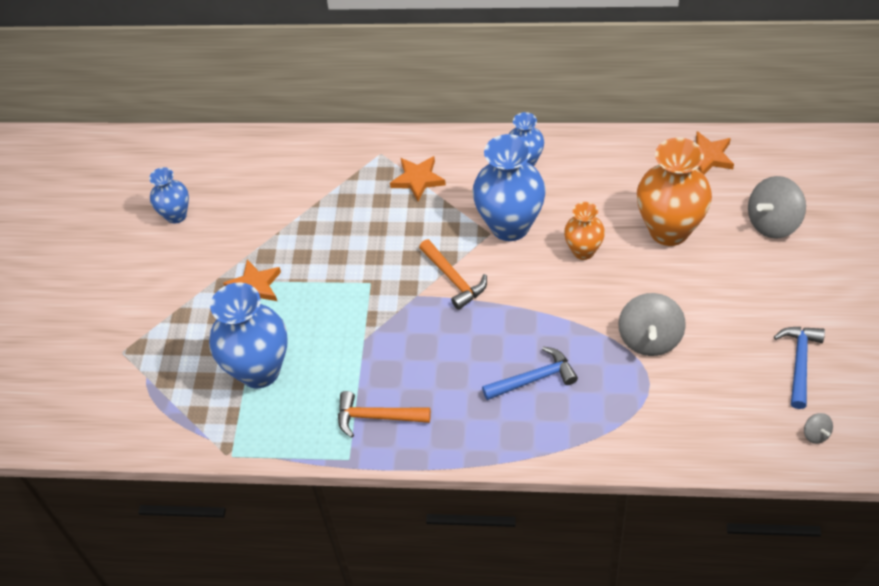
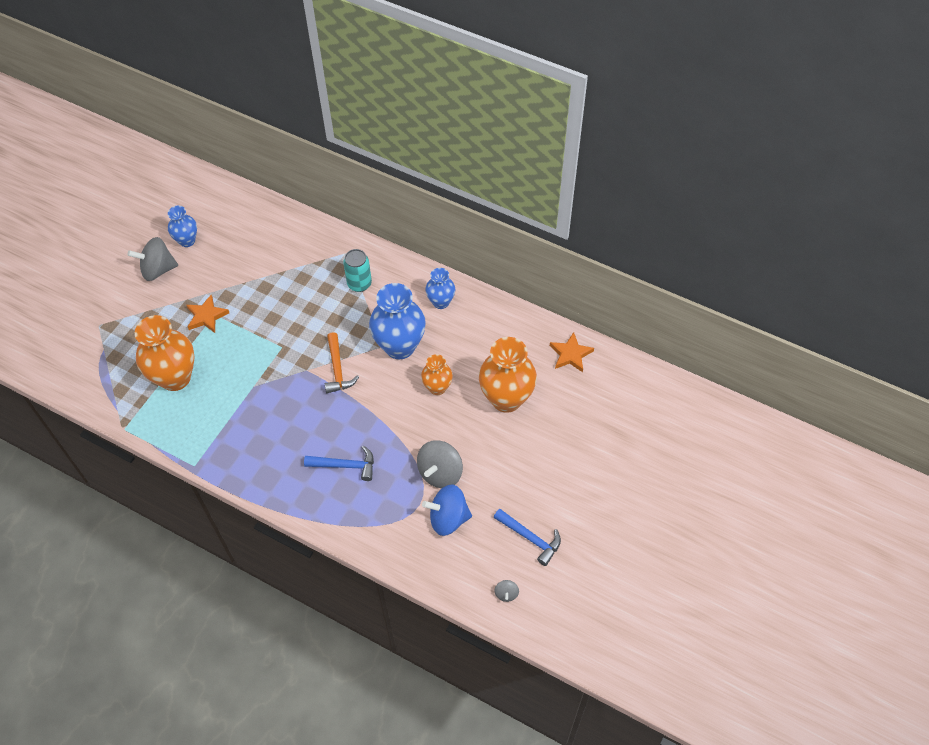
camera: 20 degrees right, 5 degrees up
(259, 370) = (175, 377): blue vase -> orange vase
(377, 417) = (229, 445): orange hammer -> none
(418, 179) = (359, 284): orange star -> turquoise can
(693, 383) = (448, 518): none -> blue spinning top
(773, 223) = (583, 426): grey spinning top -> grey spinning top (158, 270)
(799, 363) = (530, 538): blue hammer -> blue hammer turned 90 degrees clockwise

